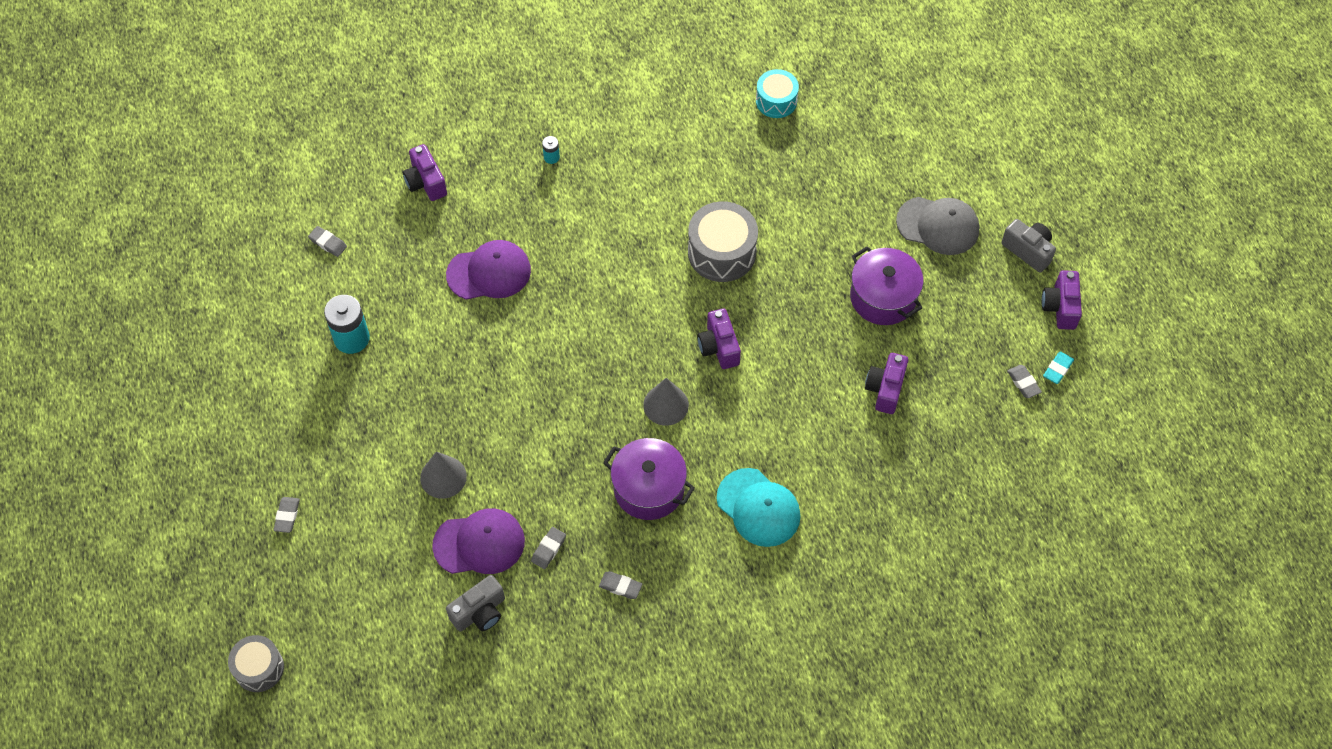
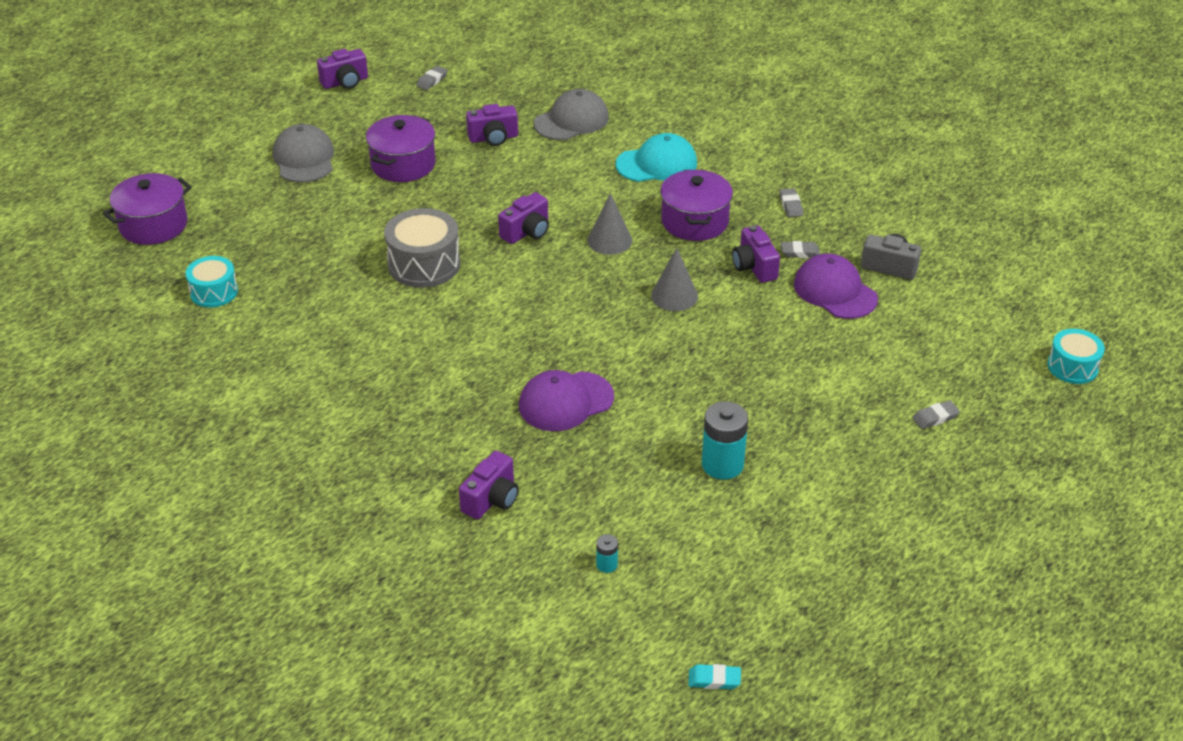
camera: 120 degrees left, 20 degrees down
(259, 668) = (1072, 367): grey drum -> turquoise drum
(328, 243) = (629, 541): grey eraser -> none
(443, 477) = (799, 337): grey cone -> grey cone (674, 295)
(489, 272) = (565, 401): purple cap -> purple cap turned 75 degrees counterclockwise
(551, 157) = (390, 417): turquoise battery -> turquoise battery (607, 565)
(554, 498) = (754, 267): none -> purple camera
(758, 507) = (656, 164): turquoise cap -> turquoise cap turned 60 degrees clockwise
(878, 472) = (571, 120): none -> grey cap
(896, 89) = (153, 225): none -> purple pot
(1028, 251) = (298, 110): grey camera -> none
(1057, 369) = (406, 69): turquoise eraser -> turquoise eraser (714, 680)

